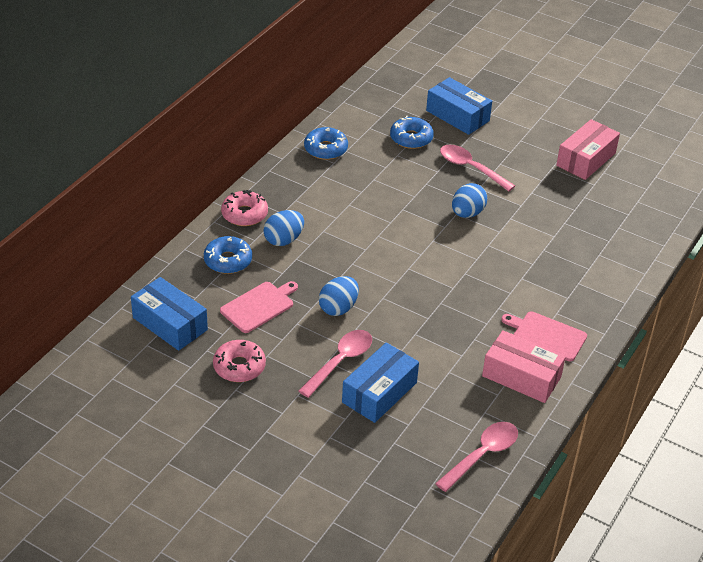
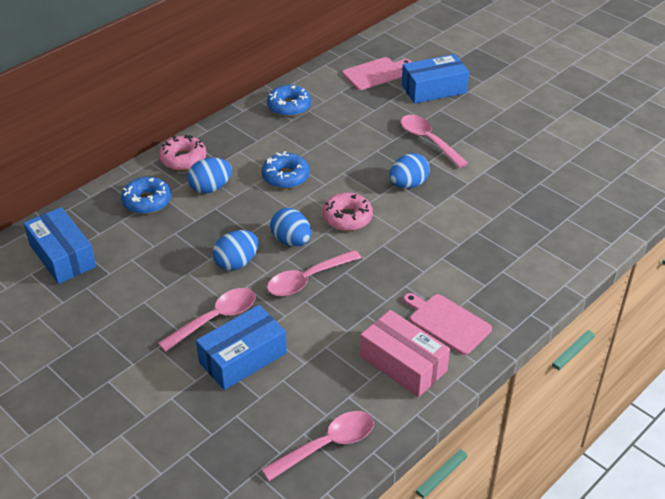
camera: 15 degrees right, 0 degrees up
(239, 366) = (110, 309): pink donut -> pink donut (347, 218)
(259, 306) = (157, 250): pink cutting board -> pink cutting board (375, 73)
(380, 281) = (291, 241): none -> blue egg
(409, 314) = (307, 279): none -> pink spoon
(411, 138) = (378, 105): blue donut -> blue donut (285, 177)
(457, 116) = (434, 89): blue box -> blue box turned 75 degrees counterclockwise
(586, 159) = (553, 145): pink box -> none

